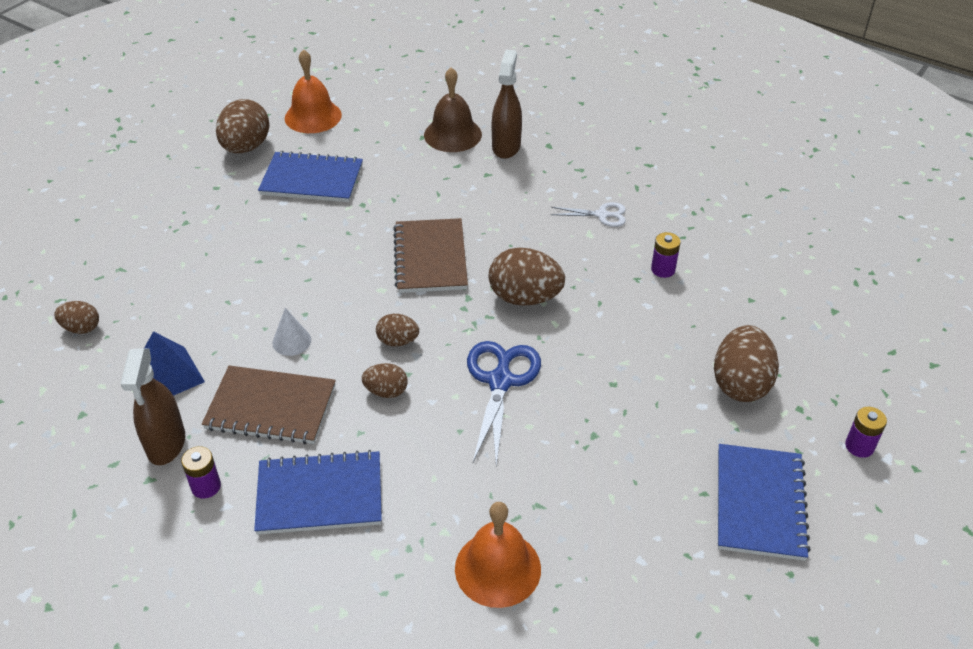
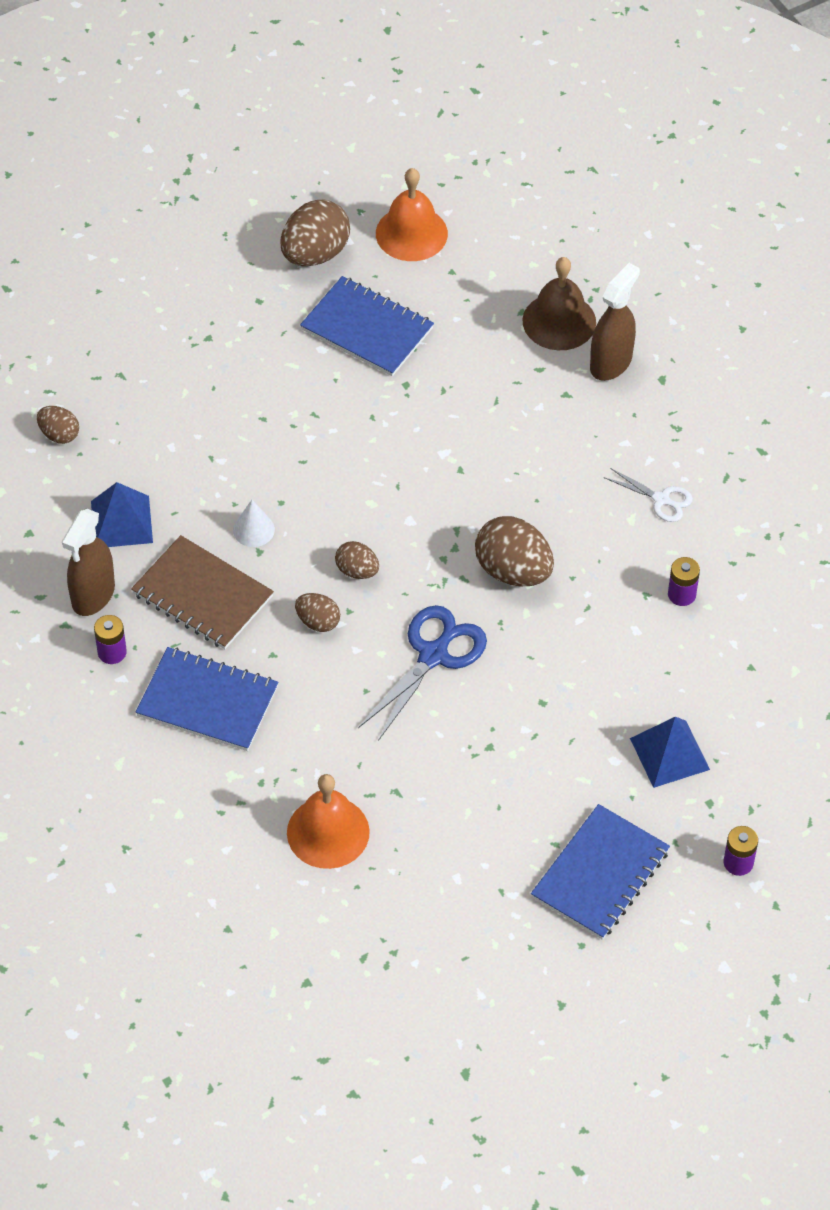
camera: 25 degrees right, 10 degrees up
(430, 258) = (442, 483): brown notebook -> none
(740, 384) = (669, 753): brown egg -> blue pyramid

